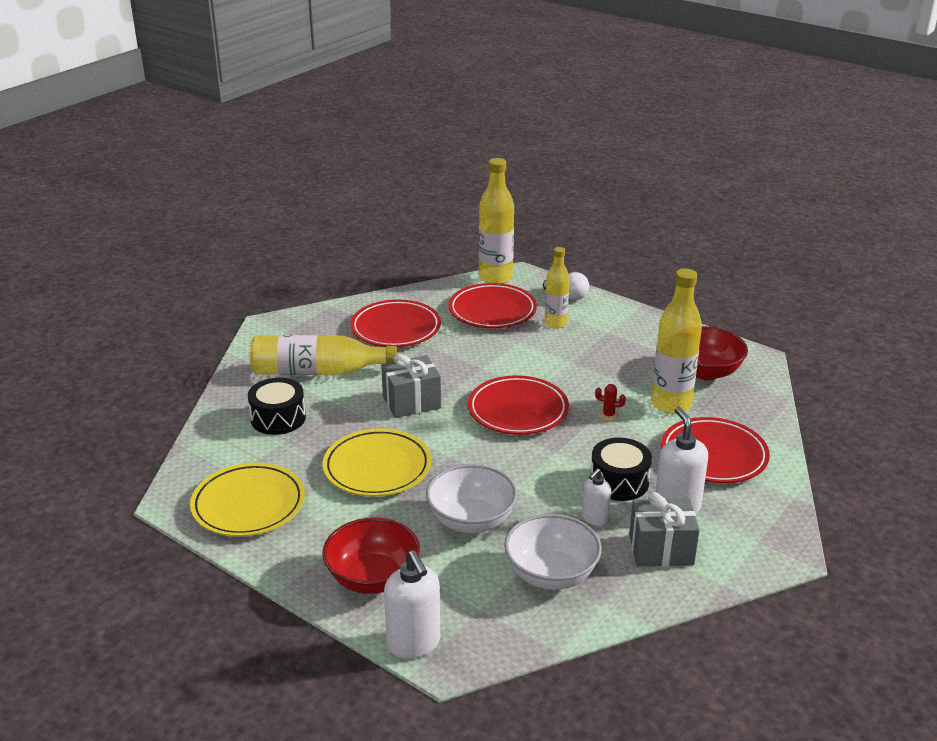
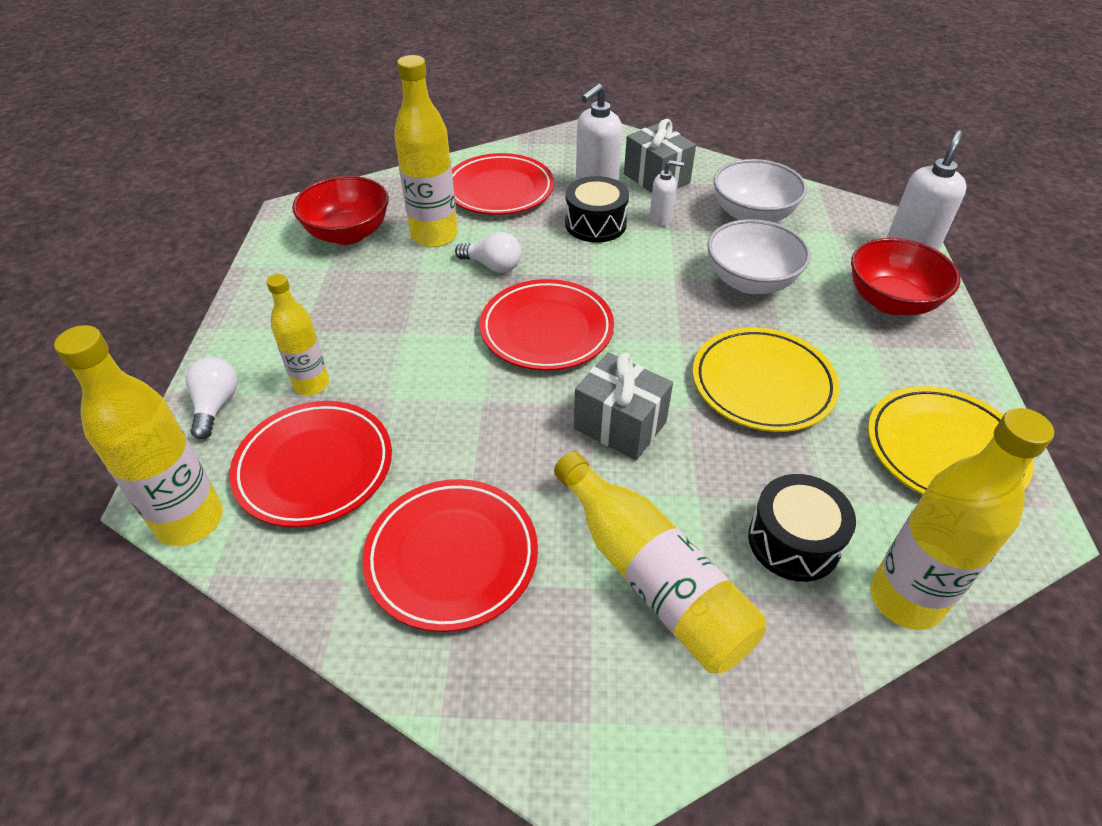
camera: 125 degrees left, 15 degrees up
(210, 432) = (905, 599): none -> yellow bottle
(608, 415) = (493, 266): red cactus -> white light bulb

